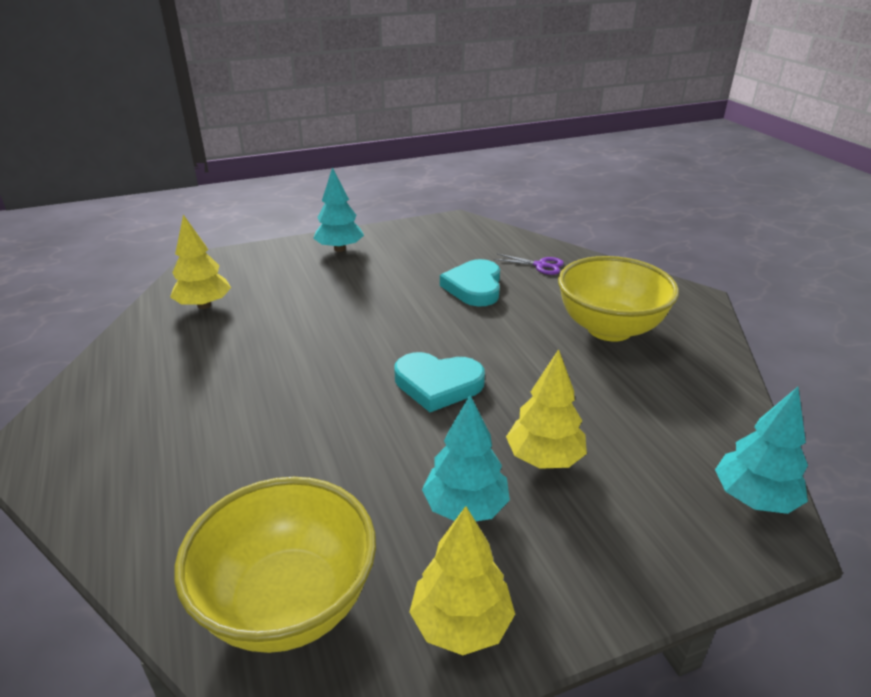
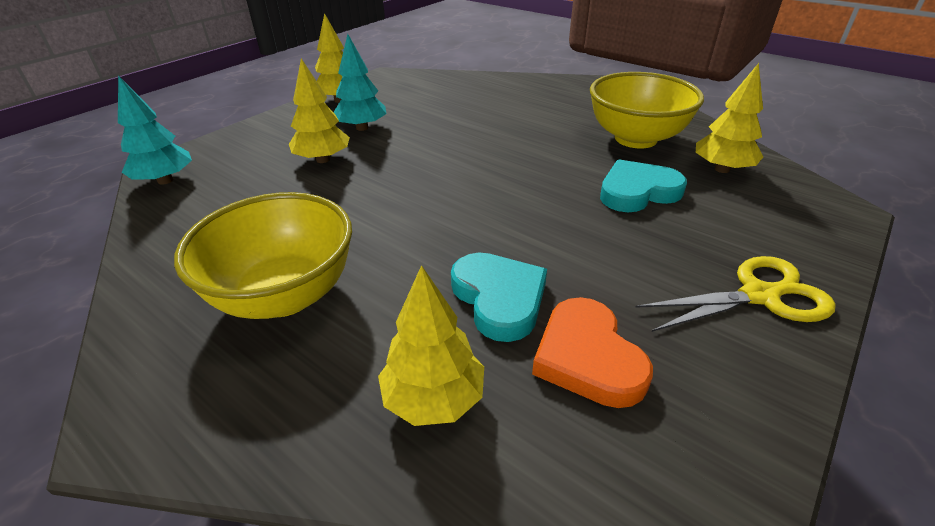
camera: 150 degrees right, 5 degrees up
(288, 603) = (419, 87): yellow bowl -> yellow bowl (635, 138)
(339, 249) = (760, 295): turquoise tree -> yellow scissors
(438, 384) = (435, 177): turquoise heart -> turquoise heart (637, 191)
(456, 256) = (587, 357): none -> orange heart
(540, 265) = (434, 399): purple scissors -> yellow tree

